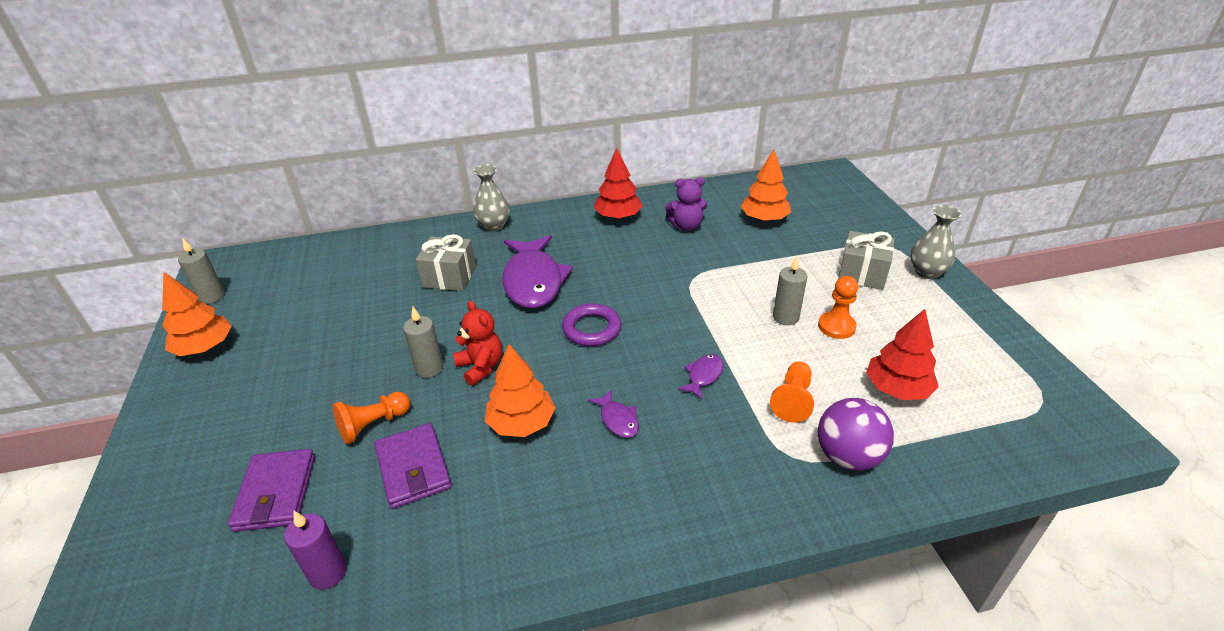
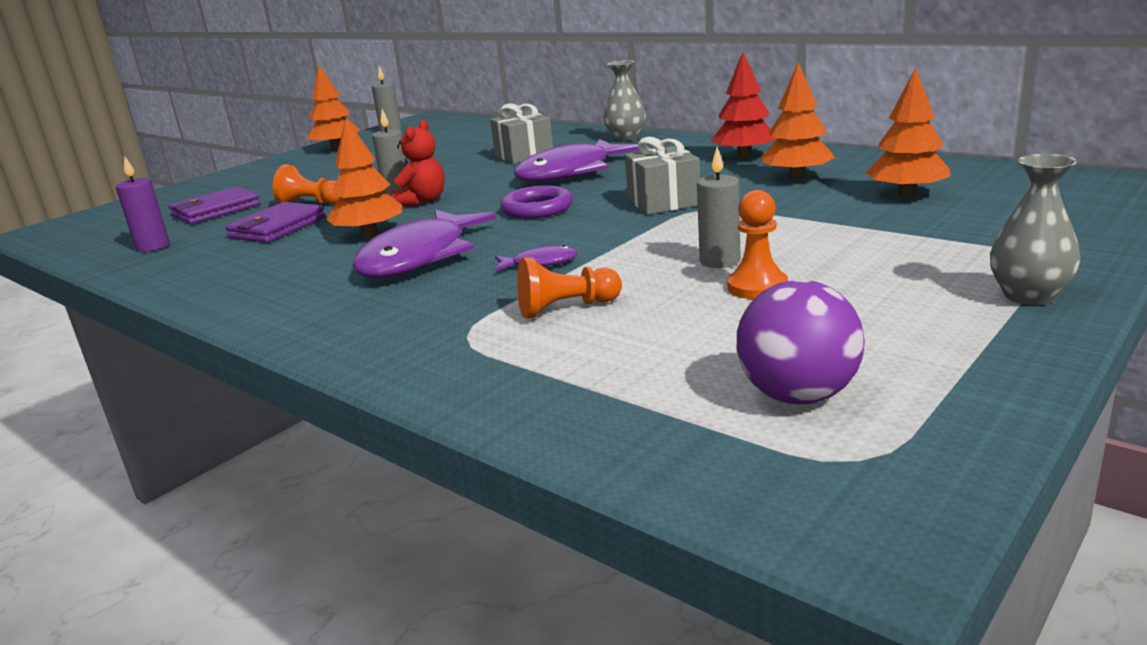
camera: 55 degrees right, 15 degrees down
(618, 420) = (419, 258): purple fish -> purple fish, size x2.30
(686, 226) = (796, 177): purple teddy bear -> orange tree
(848, 456) = (506, 361): purple ball -> purple ball (798, 395)
(862, 274) = (916, 266): grey gift -> grey gift (663, 202)
(897, 389) = (689, 352): red tree -> none

